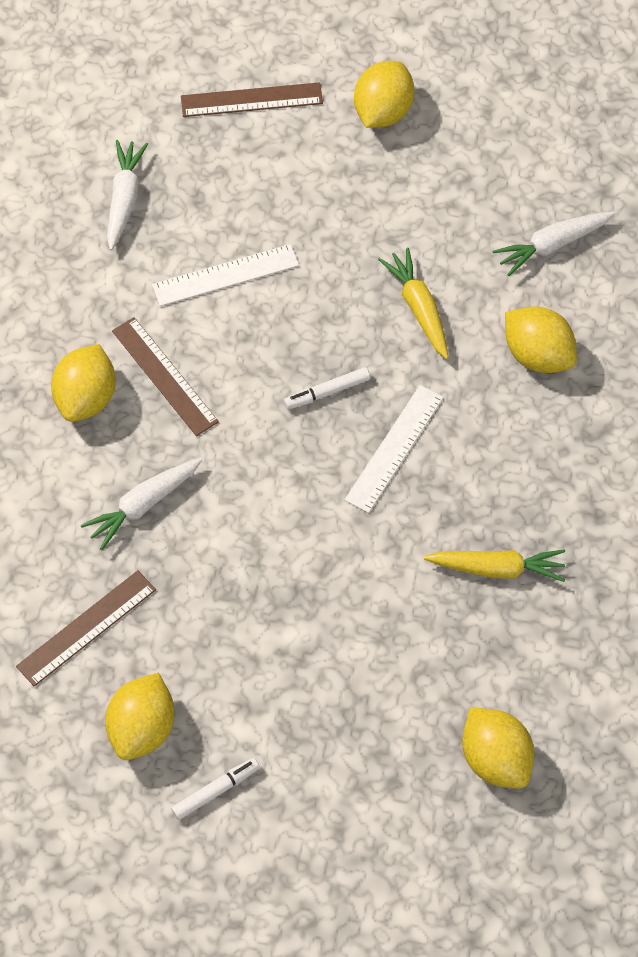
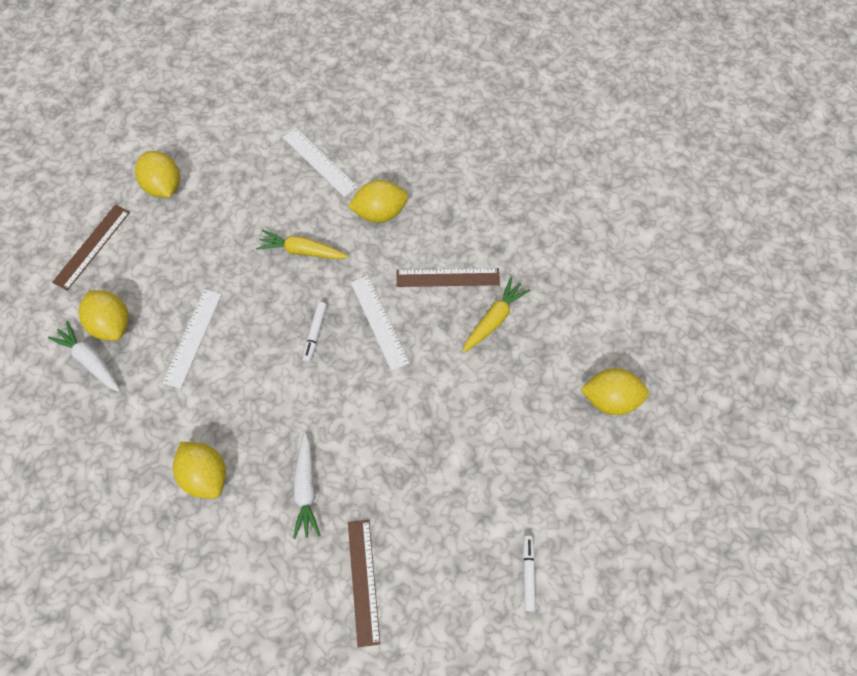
camera: 55 degrees left, 5 degrees up
(142, 729) = (457, 592): yellow lemon -> yellow lemon (112, 324)
(165, 376) = (230, 417): brown ruler -> brown ruler (447, 277)
(552, 245) = (320, 162): white carrot -> white ruler

